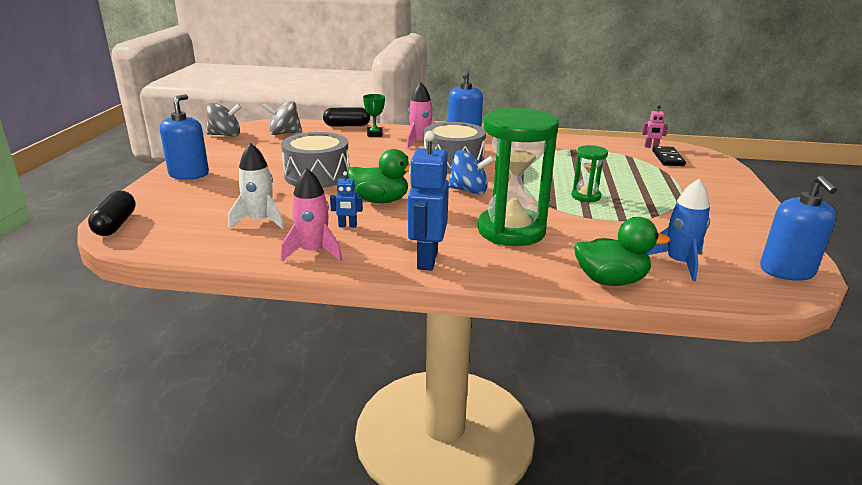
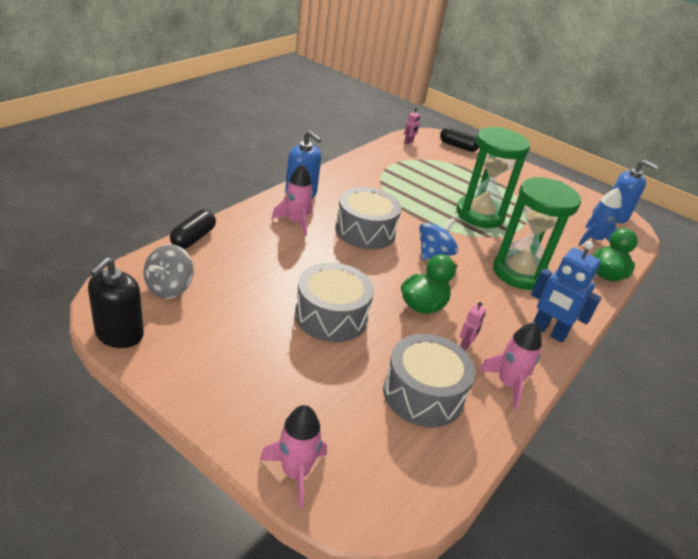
camera: 65 degrees left, 10 degrees up
(116, 224) = (362, 513): black capsule -> black capsule (458, 146)
(141, 199) = (295, 472): none -> pink rocket
(189, 174) = (242, 408): blue soap dispenser -> none
(225, 135) = (119, 334): grey spinning top -> black soap dispenser
(260, 221) = (423, 394): white rocket -> grey drum
(347, 226) = (465, 345): blue robot -> pink robot
(375, 134) = (243, 234): green trophy -> none
(585, 196) = (479, 214): green hourglass -> green hourglass, size x2.09
(667, 158) = (435, 150): black domino -> none

